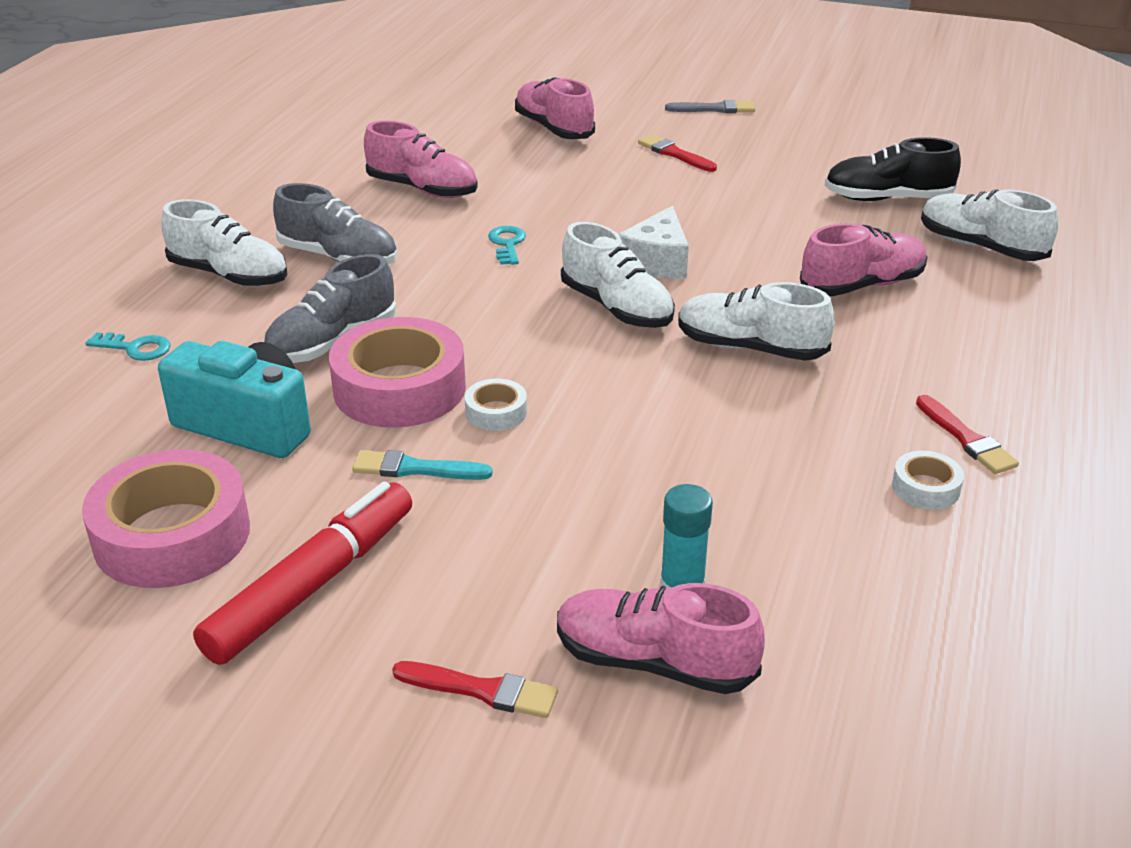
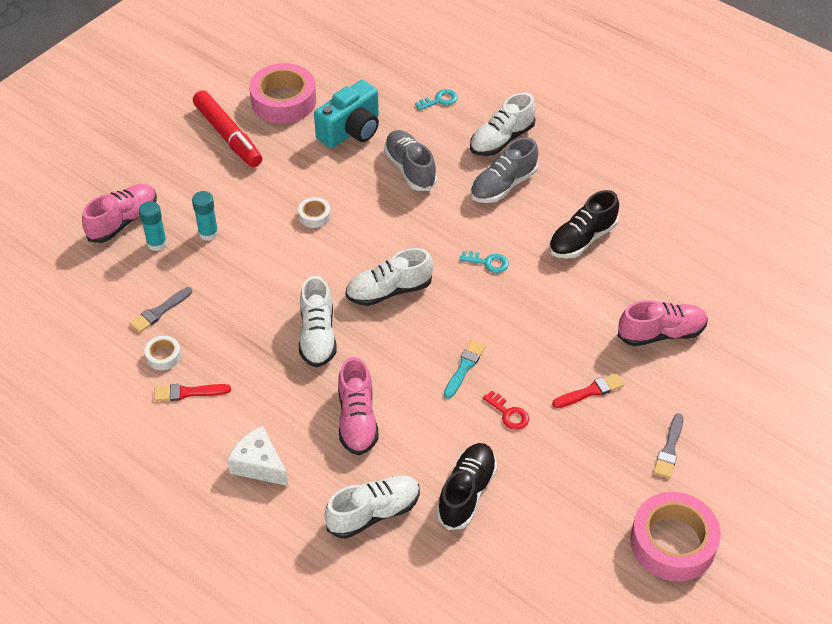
camera: 110 degrees right, 15 degrees up
(136, 348) = (439, 100): turquoise key -> turquoise key turned 150 degrees counterclockwise
(399, 388) = (354, 186): pink tape -> pink tape (672, 543)
(415, 469) = (286, 179): turquoise brush -> turquoise brush (464, 367)
(422, 189) = (582, 239): pink shoe -> black shoe
(482, 690) = (142, 171): red brush -> none
(612, 525) = (208, 233): none -> turquoise glue stick
(657, 262) = (433, 327): white cheese -> white cheese (259, 465)
(750, 348) = (317, 335): white shoe -> white shoe turned 135 degrees clockwise
(752, 192) = (509, 414): none -> red key
(840, 525) = (159, 311): none -> grey brush

